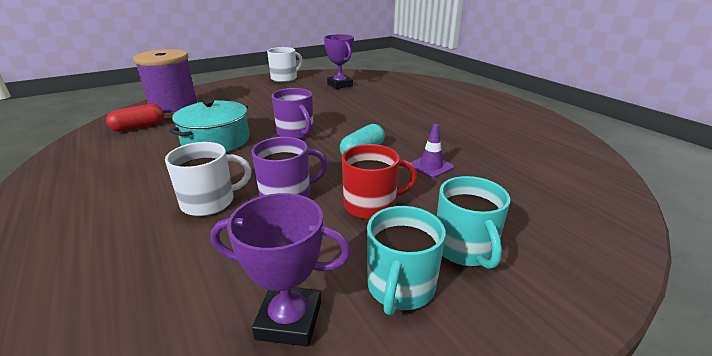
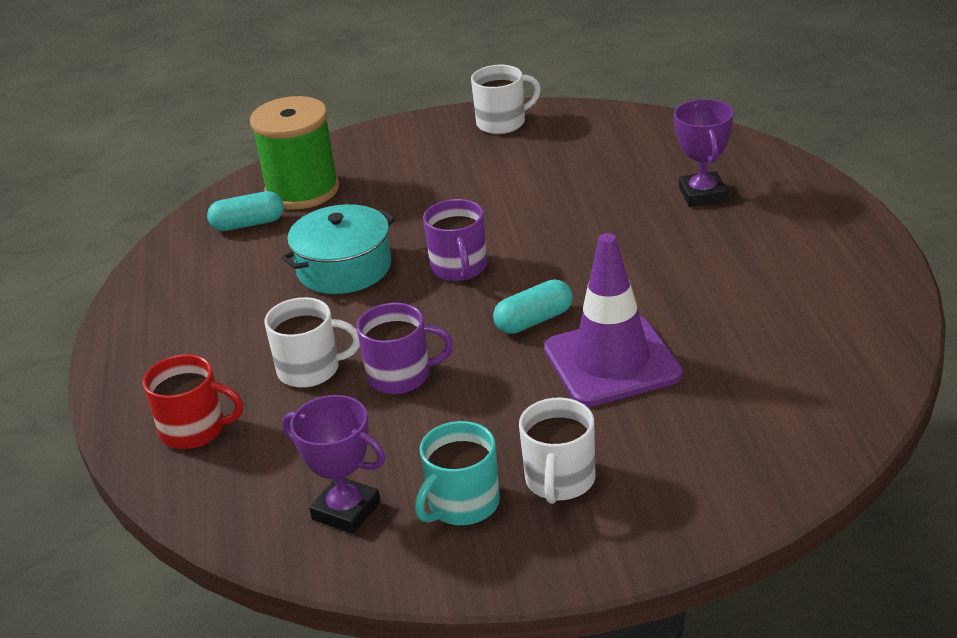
camera: 25 degrees right, 5 degrees up
(139, 127) = (248, 224): red capsule -> turquoise capsule
(174, 110) = (302, 190): purple spool -> green spool
(340, 85) = (591, 154): purple trophy -> purple trophy (702, 194)
(371, 205) = (492, 408): red mug -> red mug (194, 430)
(431, 166) = (612, 362): purple traffic cone -> purple traffic cone, size x2.27
(465, 248) = (559, 480): turquoise mug -> white mug

